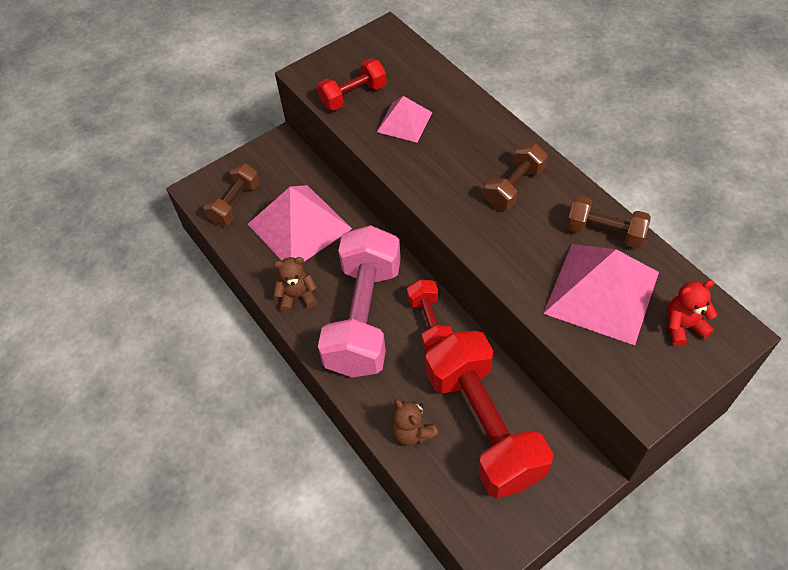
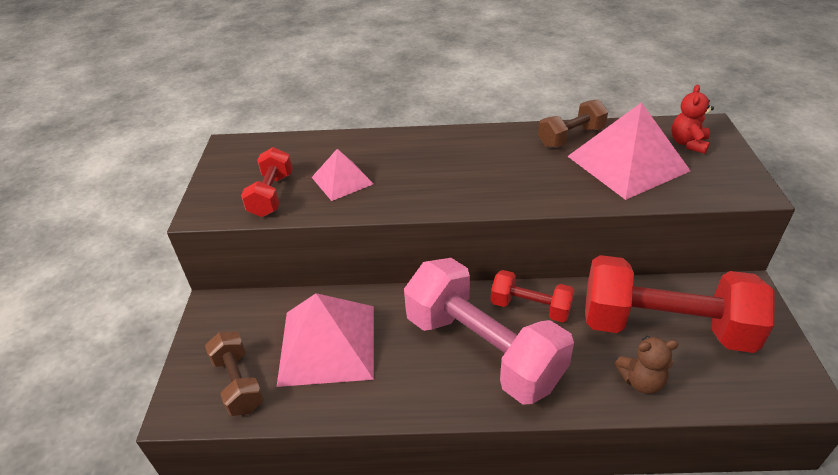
camera: 55 degrees left, 15 degrees down
(297, 296) = (411, 391): brown teddy bear -> none
(514, 187) = (482, 157): brown dumbbell -> none

